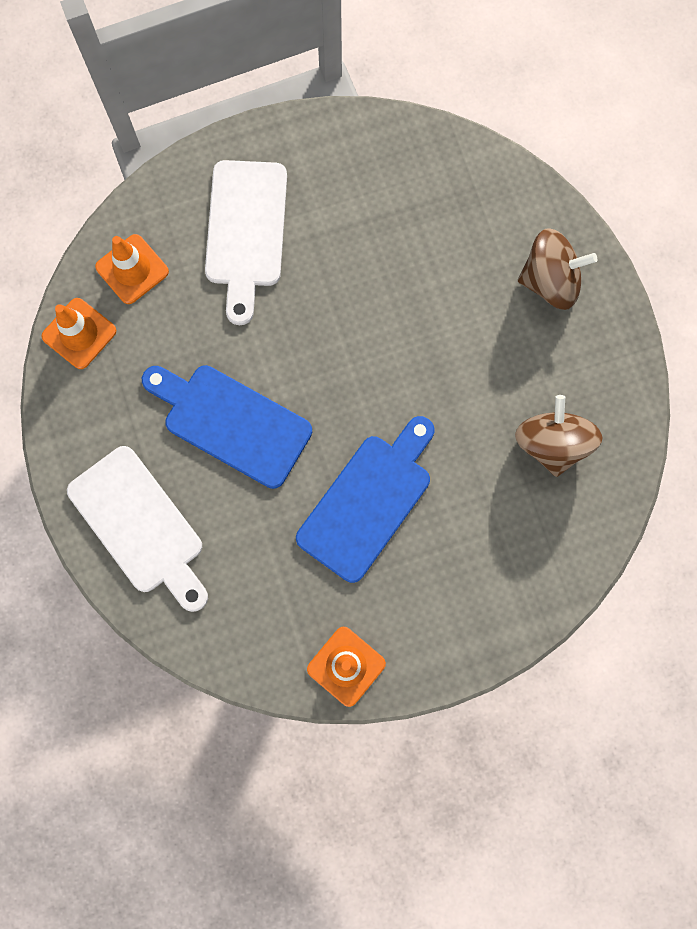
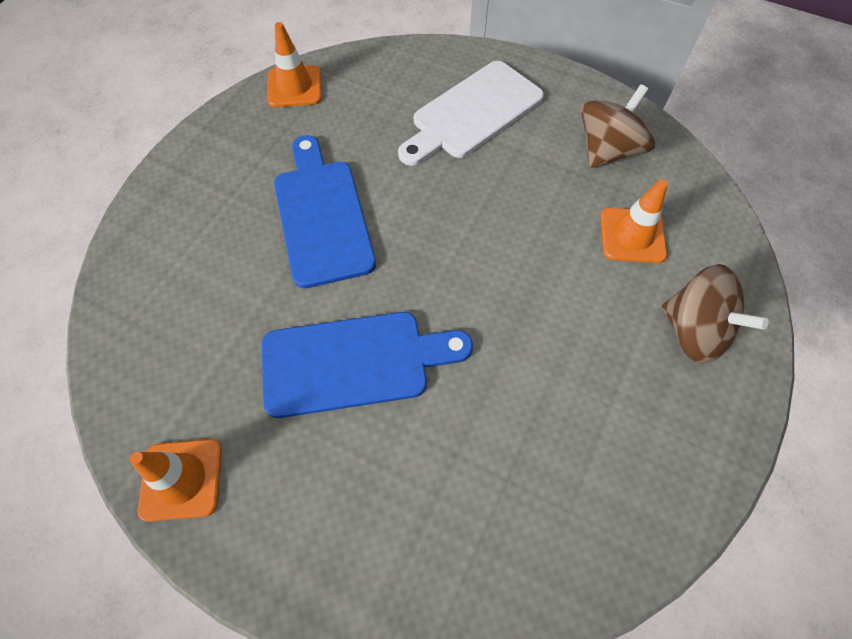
camera: 45 degrees right, 15 degrees down
(132, 269) = (371, 79): orange traffic cone -> orange traffic cone (632, 235)
(140, 526) = (180, 226): white cutting board -> none
(552, 443) = (566, 467): brown spinning top -> brown spinning top (607, 150)

